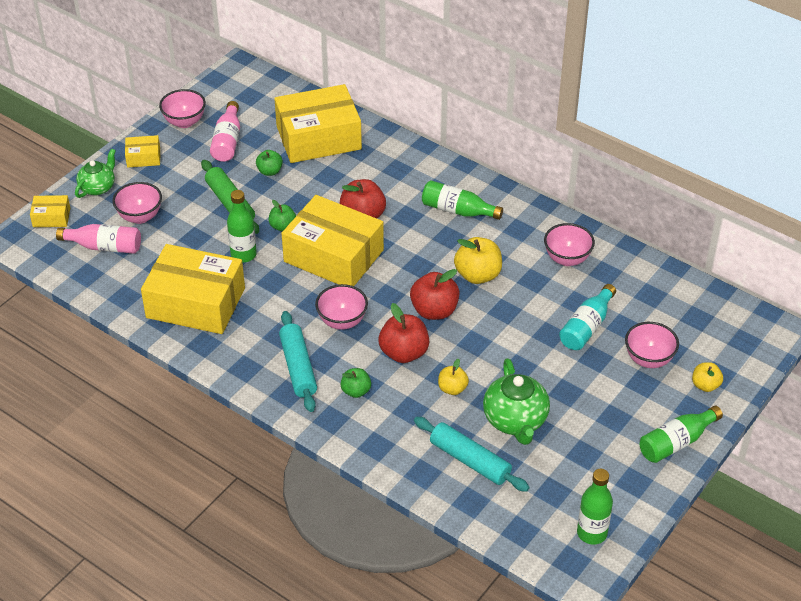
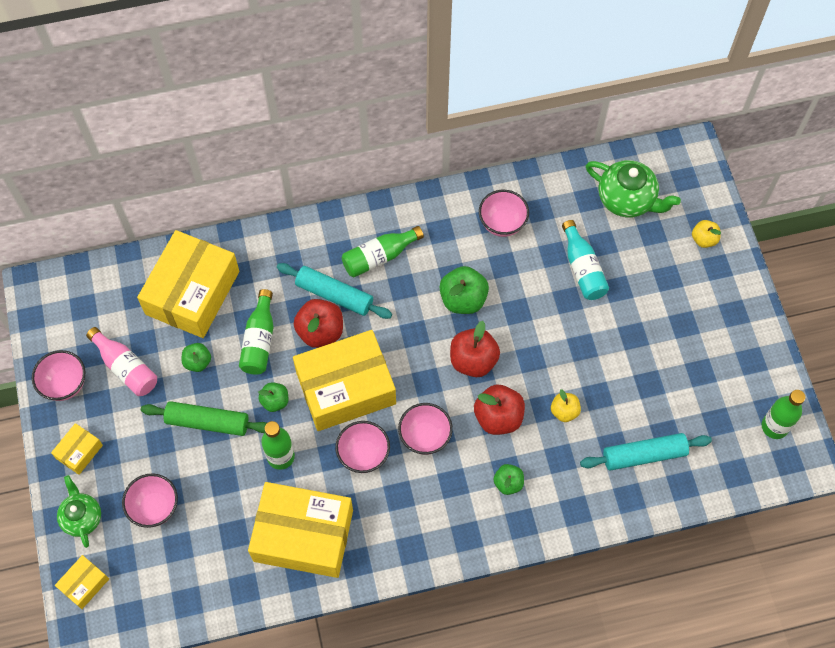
camera: 50 degrees left, 20 degrees up
(104, 247) = (166, 563): pink bottle -> none
(196, 303) = (303, 535): yellow box -> yellow box turned 45 degrees clockwise
(298, 367) = (446, 508): turquoise rolling pin -> turquoise rolling pin (334, 295)
(478, 275) = (463, 299): yellow apple -> green apple
(515, 420) = (631, 392): green teapot -> green teapot (627, 199)
(648, 359) = (649, 254): pink bowl -> pink bowl (363, 455)
(676, 442) = (739, 303): green bottle -> green bottle (259, 340)

